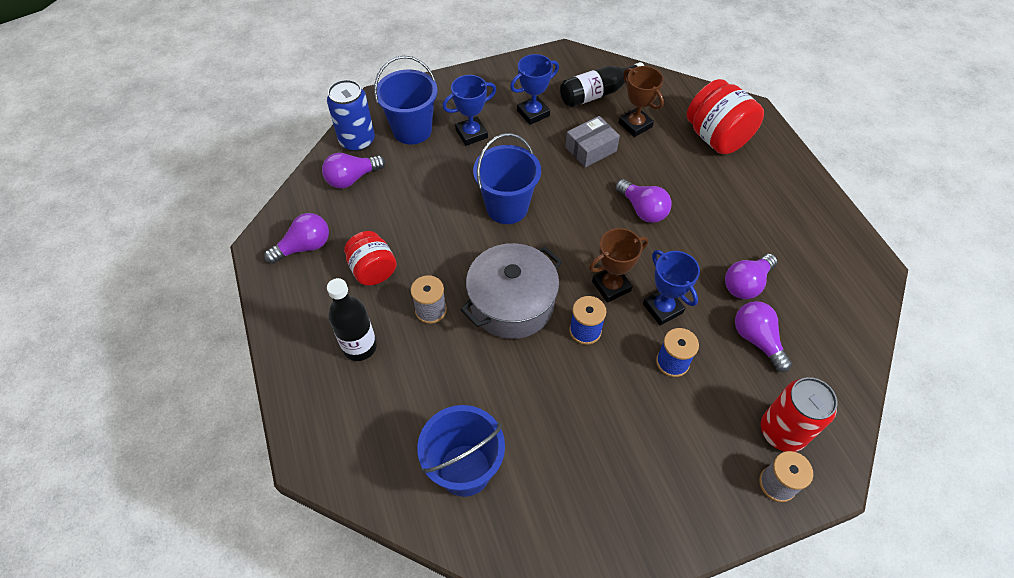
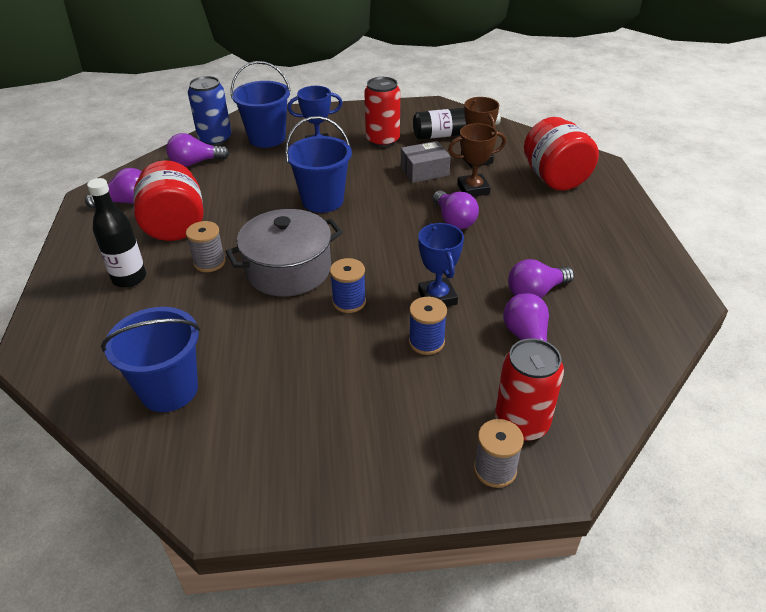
camera: 15 degrees right, 15 degrees down
(373, 270) = (175, 226): red jar -> red jar, size x1.54
(533, 113) = (383, 140): blue trophy -> red can
(611, 286) = (393, 272): brown trophy -> brown trophy (473, 189)

